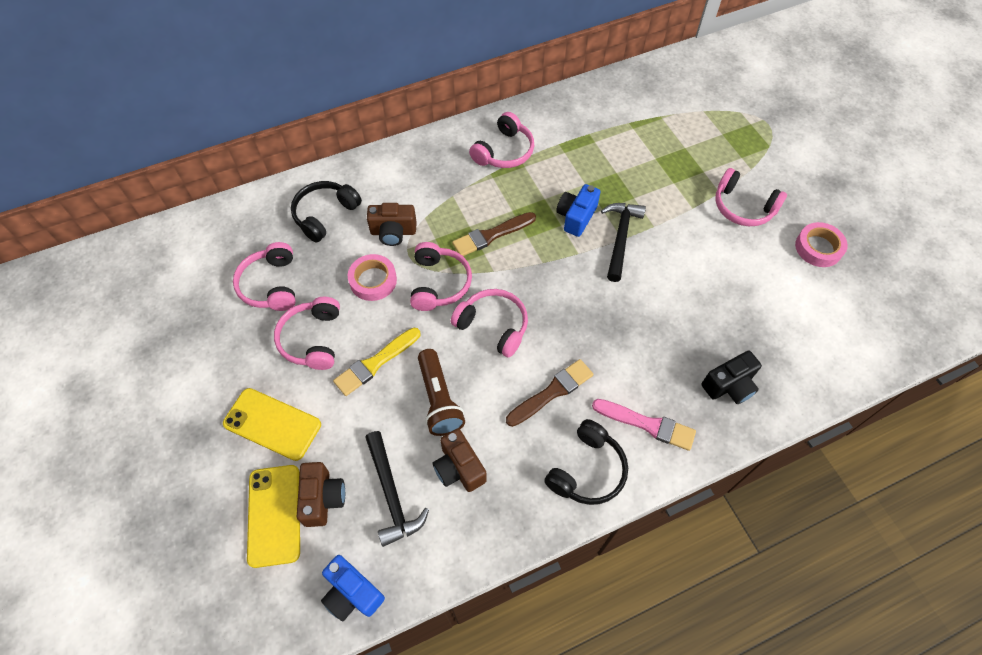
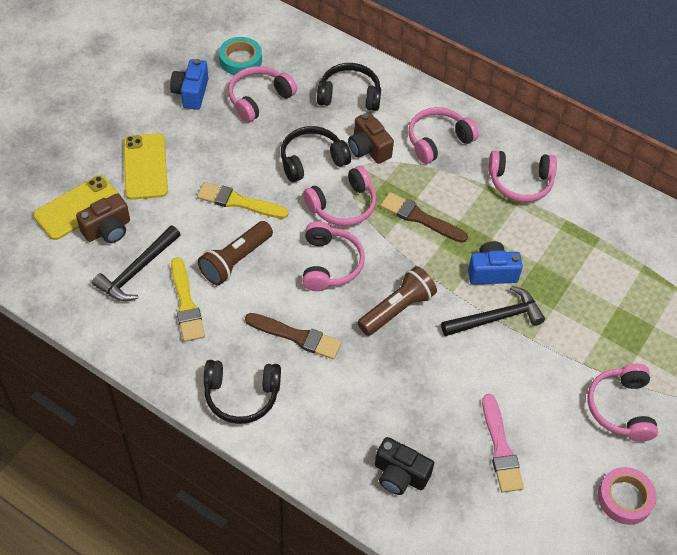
camera: 55 degrees right, 5 degrees down
(212, 276) = (240, 60): none -> turquoise tape
(312, 339) = (231, 151): pink headphones -> pink headphones (438, 140)
(352, 593) = (49, 286): blue camera -> blue camera (191, 93)
(373, 280) = (312, 160): pink tape -> black headphones
(459, 468) = (186, 304): brown camera -> yellow brush
(570, 301) = (397, 309): none -> brown flashlight
(647, 424) = (314, 423): pink brush -> pink brush (500, 448)

